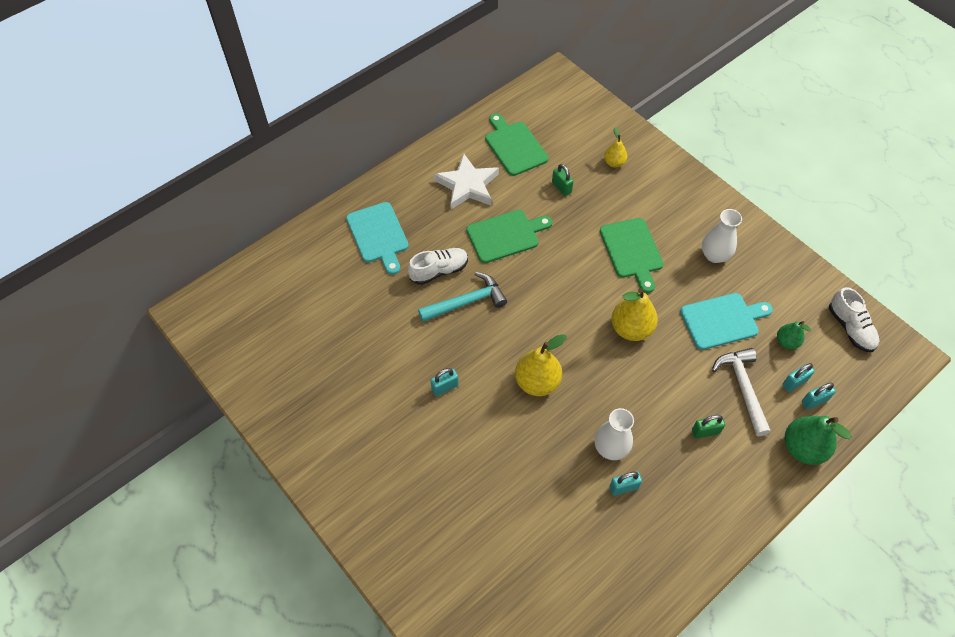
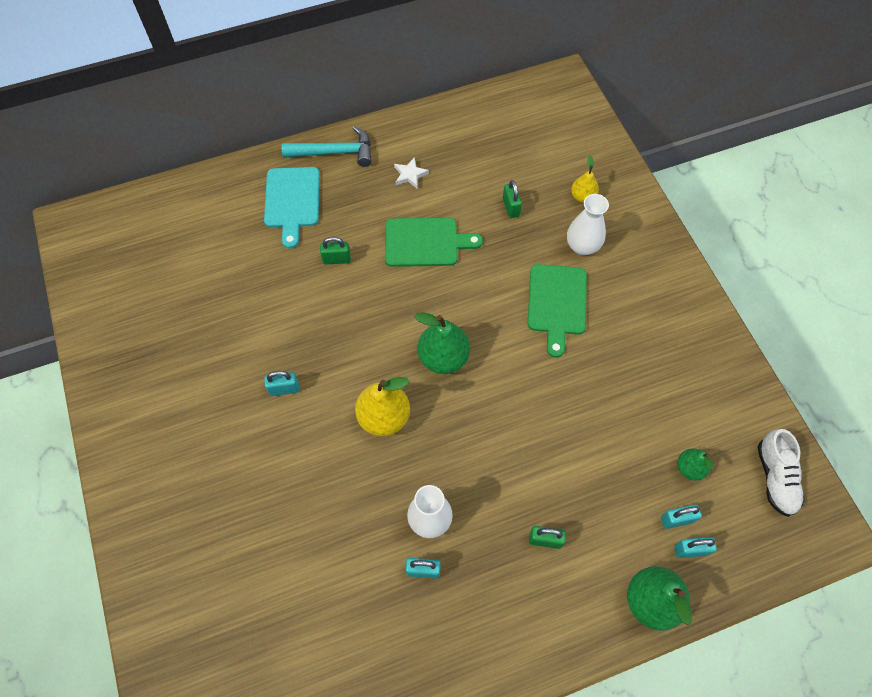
camera: 20 degrees right, 5 degrees up
(439, 271) = (336, 259): white shoe -> green padlock
(467, 185) = (410, 175): white star -> white star, size x0.48
(467, 302) = (350, 302): turquoise hammer -> turquoise hammer (335, 152)
(514, 146) = (480, 146): green cutting board -> none
(563, 321) = (443, 358): none -> green pear
(631, 329) = (515, 392): yellow pear -> none
(714, 255) = (650, 338): white vase -> white vase (582, 246)
(722, 320) = (624, 417): turquoise cutting board -> none
(742, 387) = (612, 504): white hammer -> none

